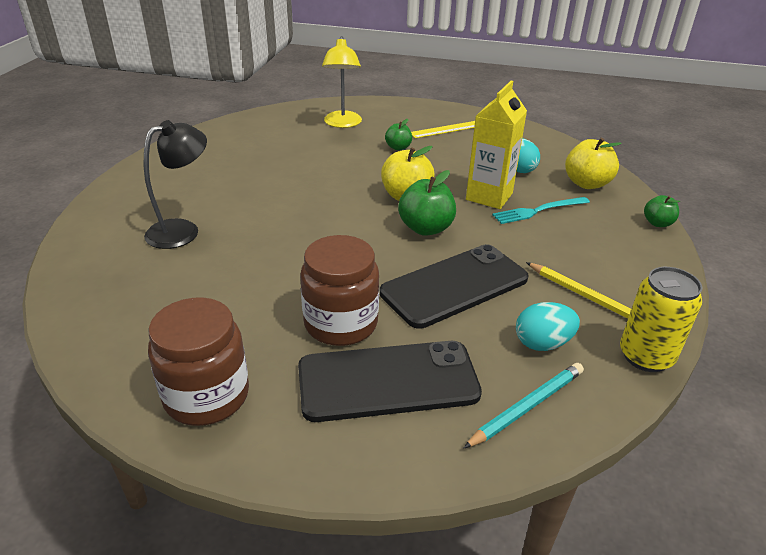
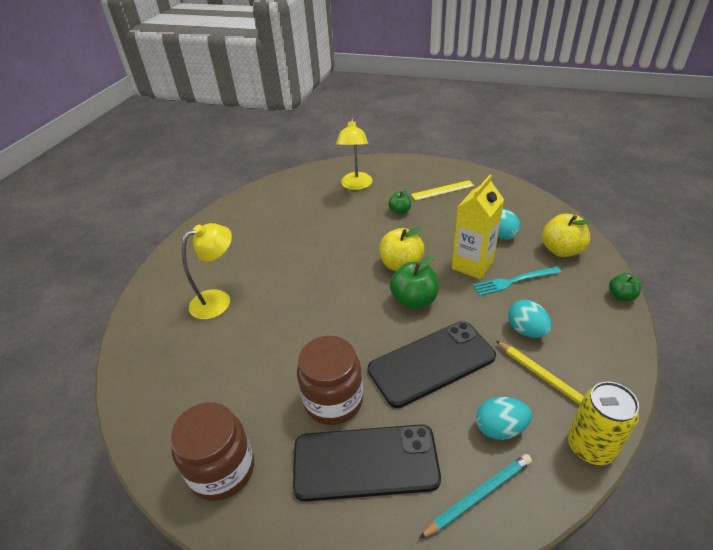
camera: 10 degrees right, 5 degrees up
(182, 230) = (218, 300): black lamp -> yellow lamp
(559, 254) = (526, 330): none -> turquoise egg

